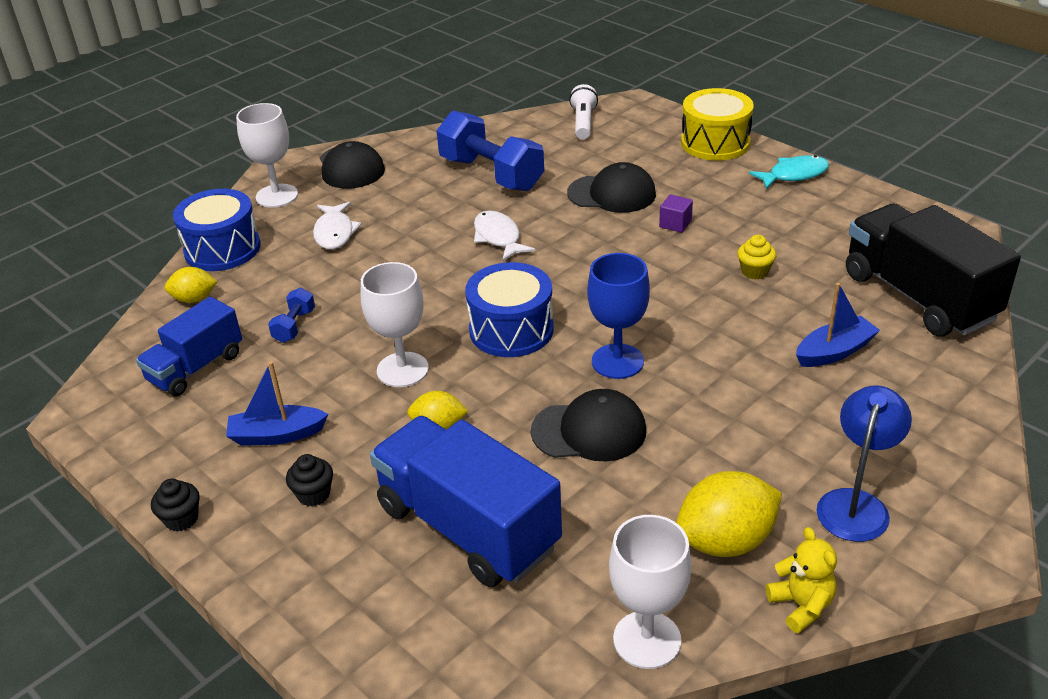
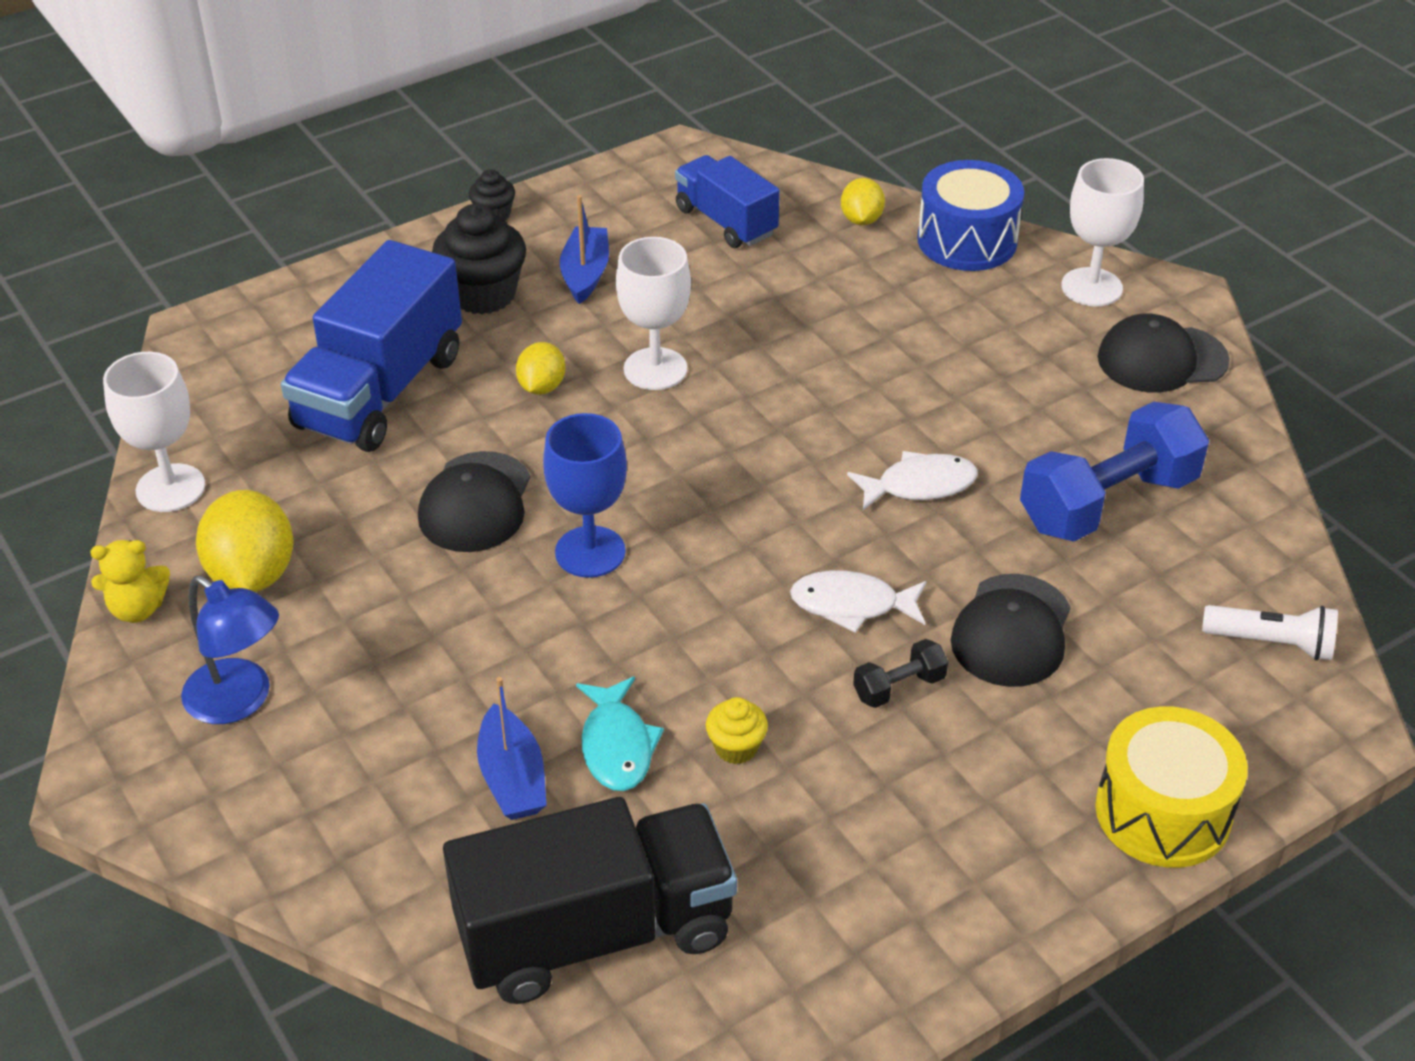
camera: 100 degrees right, 5 degrees up
(294, 326) = (776, 292): blue dumbbell -> none
(313, 494) = (483, 294): black cupcake -> black cupcake, size x1.91
(335, 233) = (978, 334): white fish -> white fish (852, 605)
(468, 527) = (380, 391): blue truck -> blue truck turned 150 degrees clockwise
(511, 330) = (695, 467): blue drum -> none
(675, 224) = (899, 687): purple cube -> black dumbbell
(794, 175) = (1018, 895): turquoise fish -> turquoise fish (617, 745)

